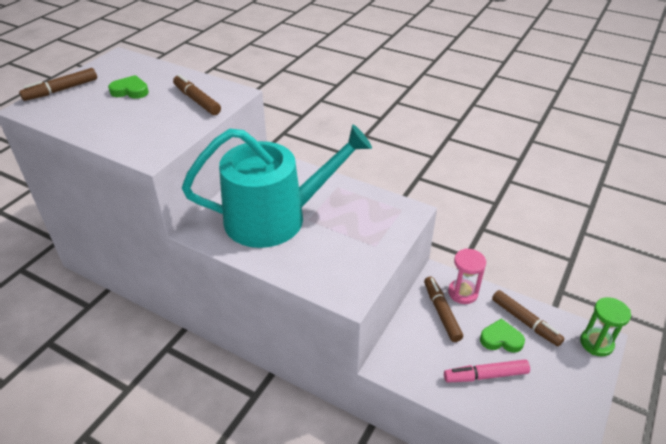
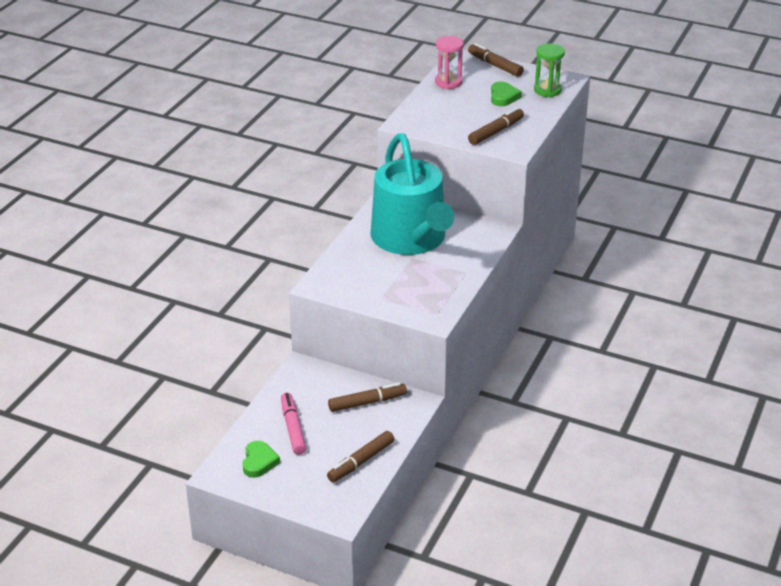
camera: 85 degrees right, 5 degrees down
(462, 293) = (395, 418): pink hourglass -> pink hourglass (448, 82)
(501, 339) = (336, 442): green heart -> green heart (259, 462)
(596, 343) = (337, 512): green hourglass -> green hourglass (547, 90)

